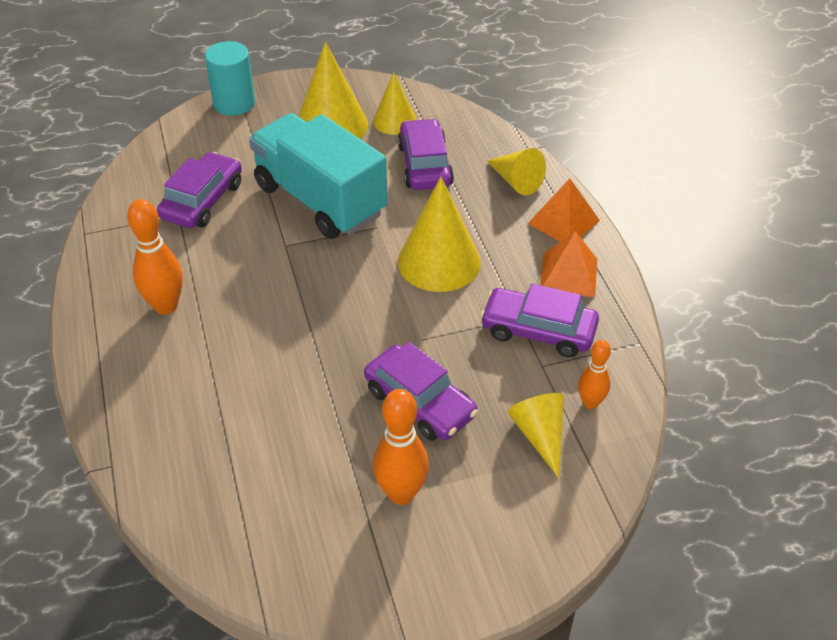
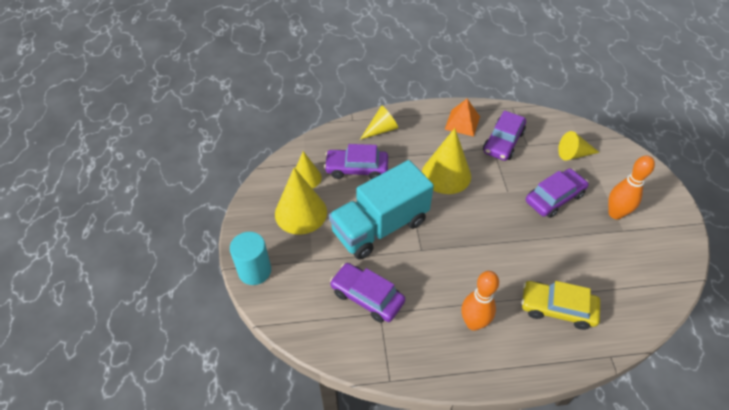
camera: 80 degrees left, 5 degrees up
(193, 401) = (557, 308): none -> yellow car
(563, 221) = (420, 117): orange pyramid -> none
(590, 403) = (552, 132): orange bowling pin -> none

